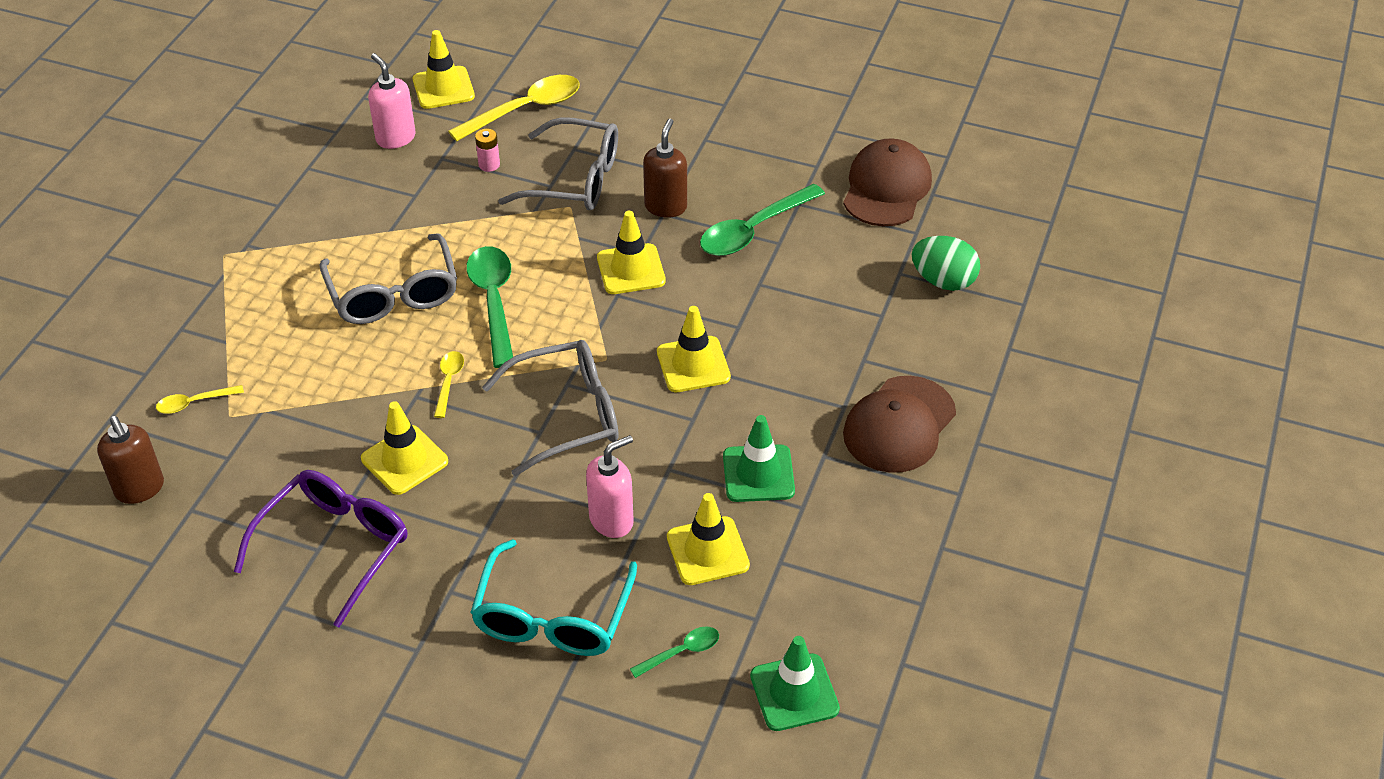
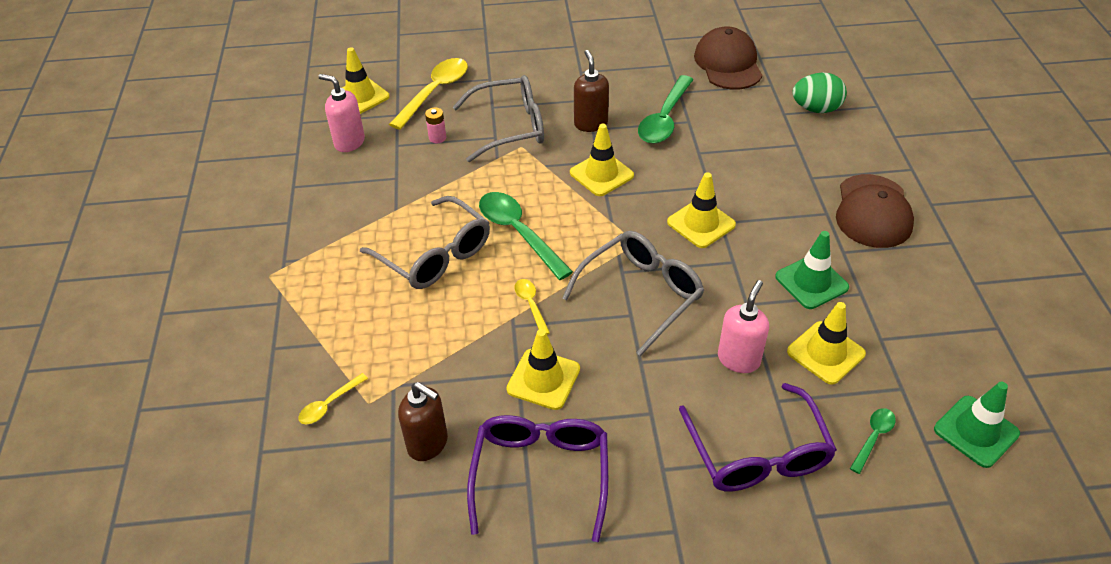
camera: 25 degrees left, 0 degrees up
(140, 489) = (332, 498): brown soap dispenser -> brown soap dispenser (428, 444)
(552, 617) = (758, 454): turquoise glasses -> purple glasses

